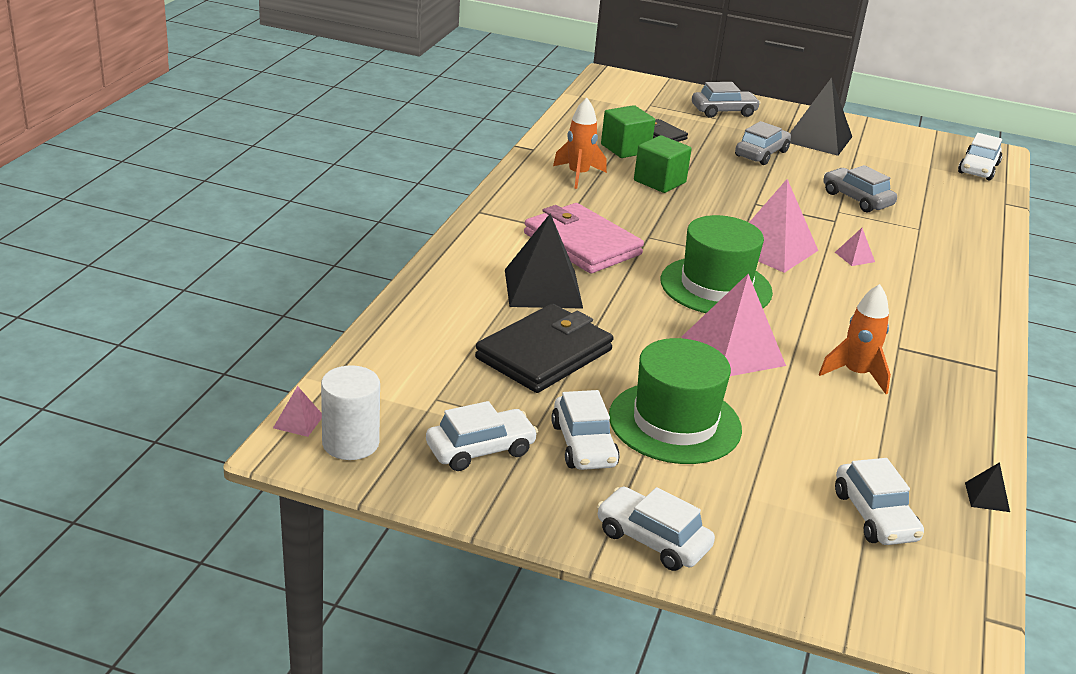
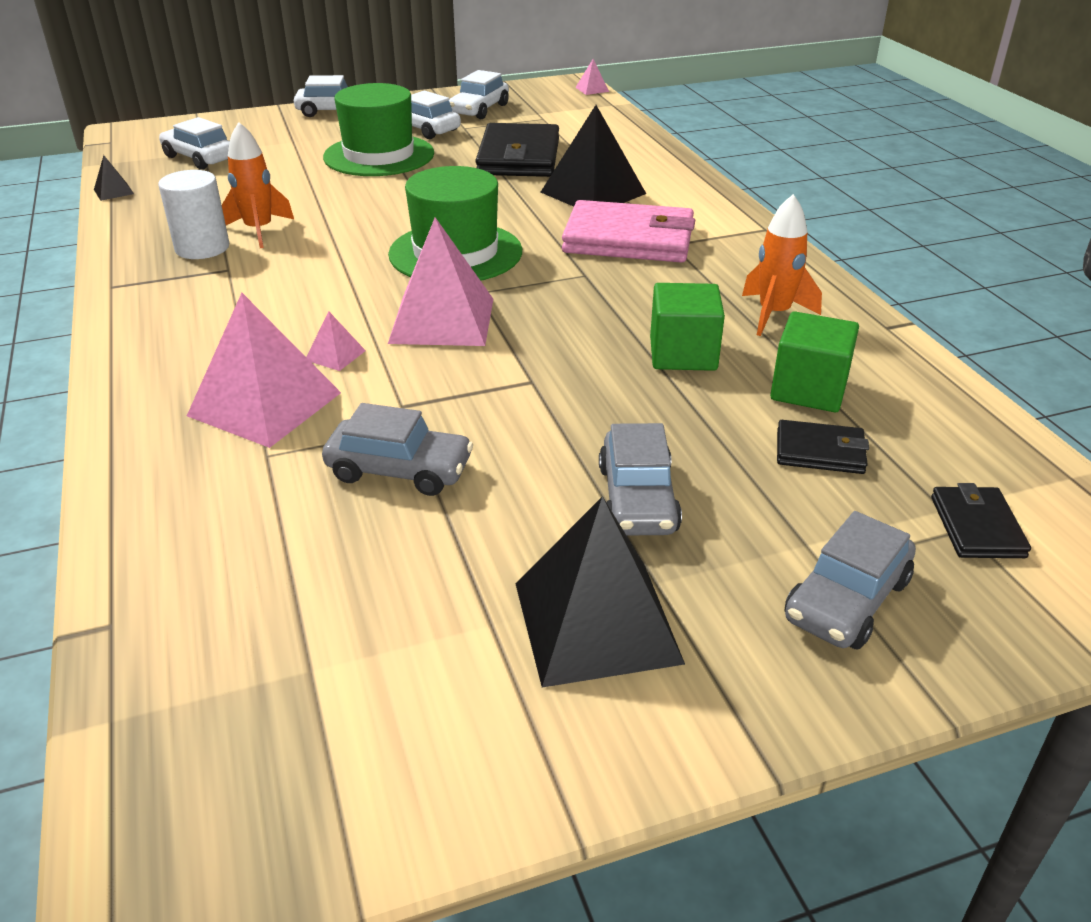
camera: 145 degrees right, 5 degrees up
(350, 443) = (550, 91): white cylinder -> white cylinder (202, 248)
(644, 103) = (977, 527): none -> black wallet
(733, 351) = (382, 209): pink pyramid -> pink pyramid (265, 404)
(978, 169) = (191, 741): white car -> none

